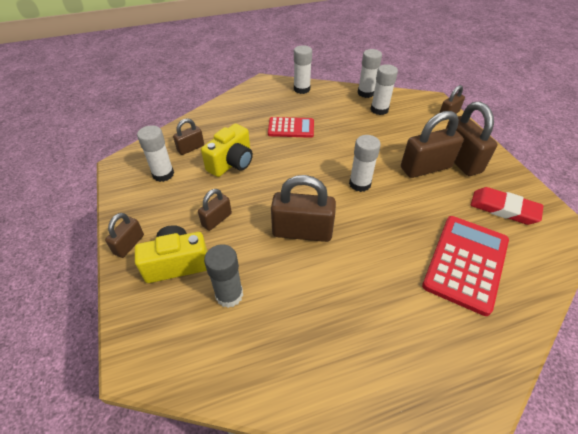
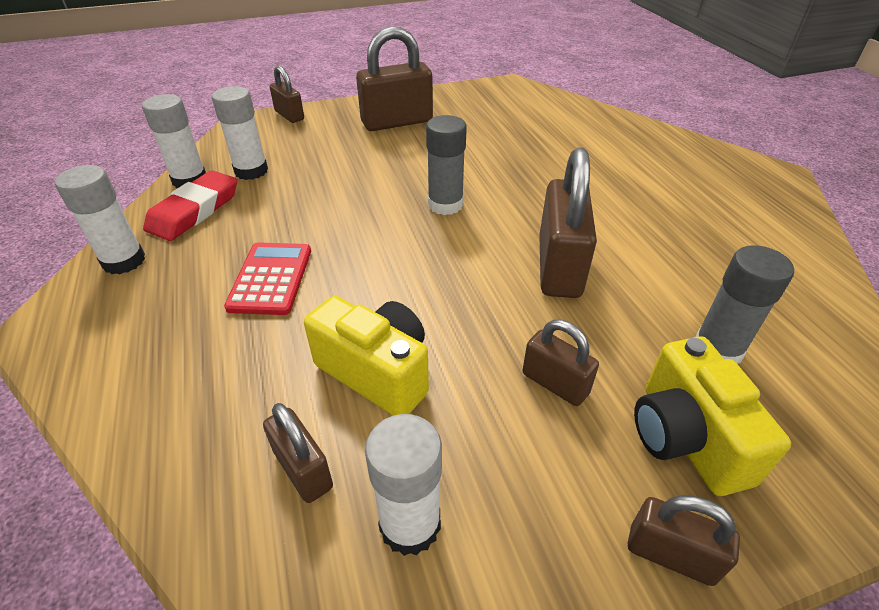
camera: 90 degrees left, 5 degrees down
(360, 184) = (445, 204): white glue stick -> grey glue stick
(425, 167) = (410, 147): brown padlock -> none
(466, 263) = (576, 143): red calculator -> none
(503, 209) = (486, 110): red eraser -> red eraser (194, 211)

